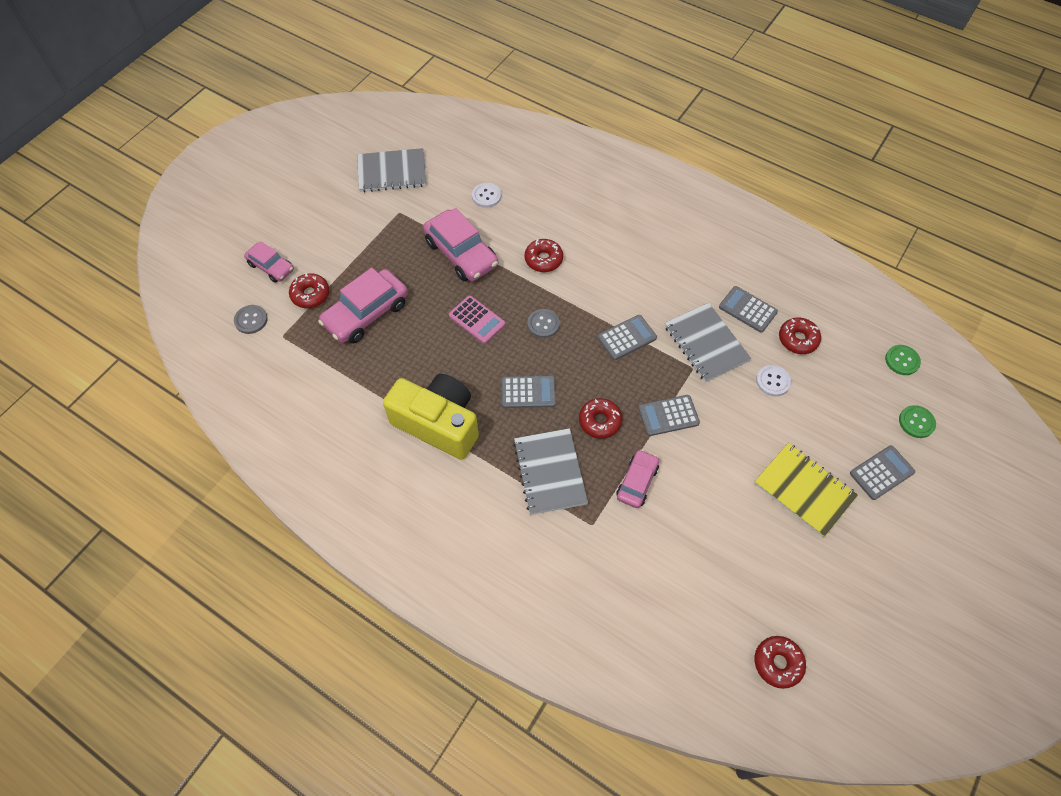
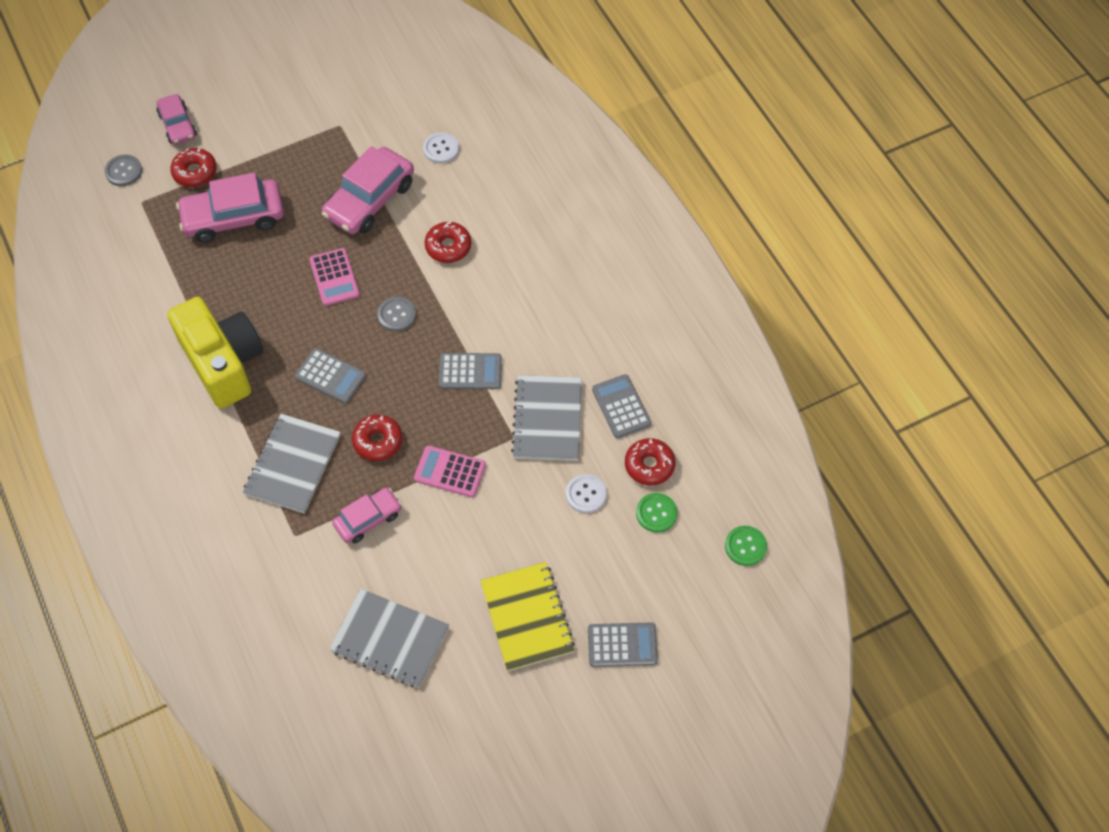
camera: 30 degrees right, 0 degrees up
(392, 172) = (364, 77): grey notebook -> grey notebook (390, 639)
(461, 253) = (370, 200): pink car -> pink car turned 45 degrees clockwise
(668, 416) = (450, 472): grey calculator -> pink calculator
(777, 663) = (368, 757): red donut -> none
(916, 422) = (704, 616): green button -> green button (656, 513)

